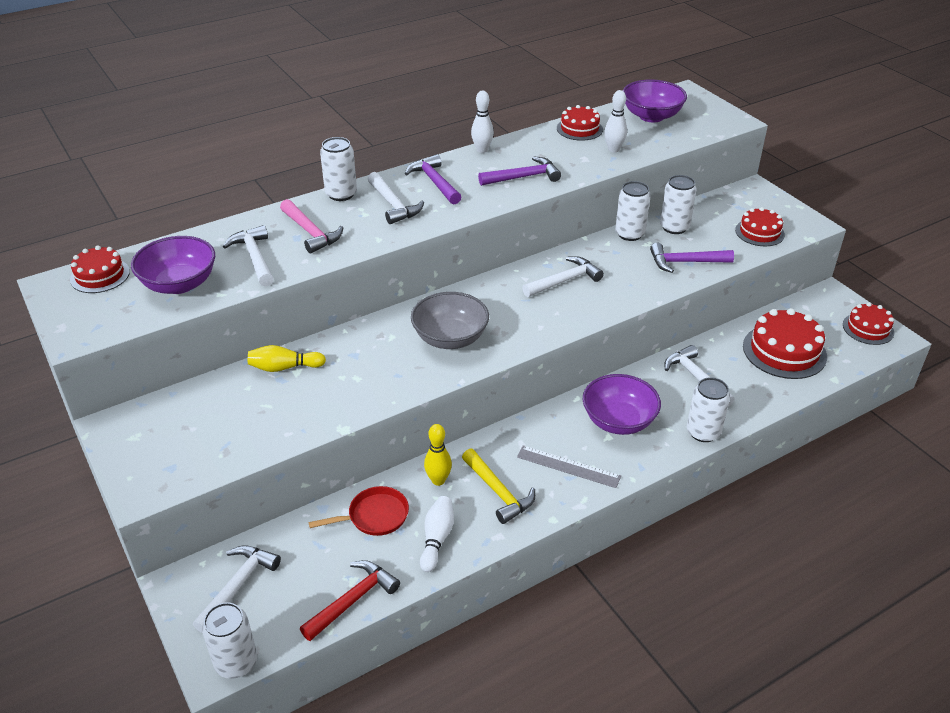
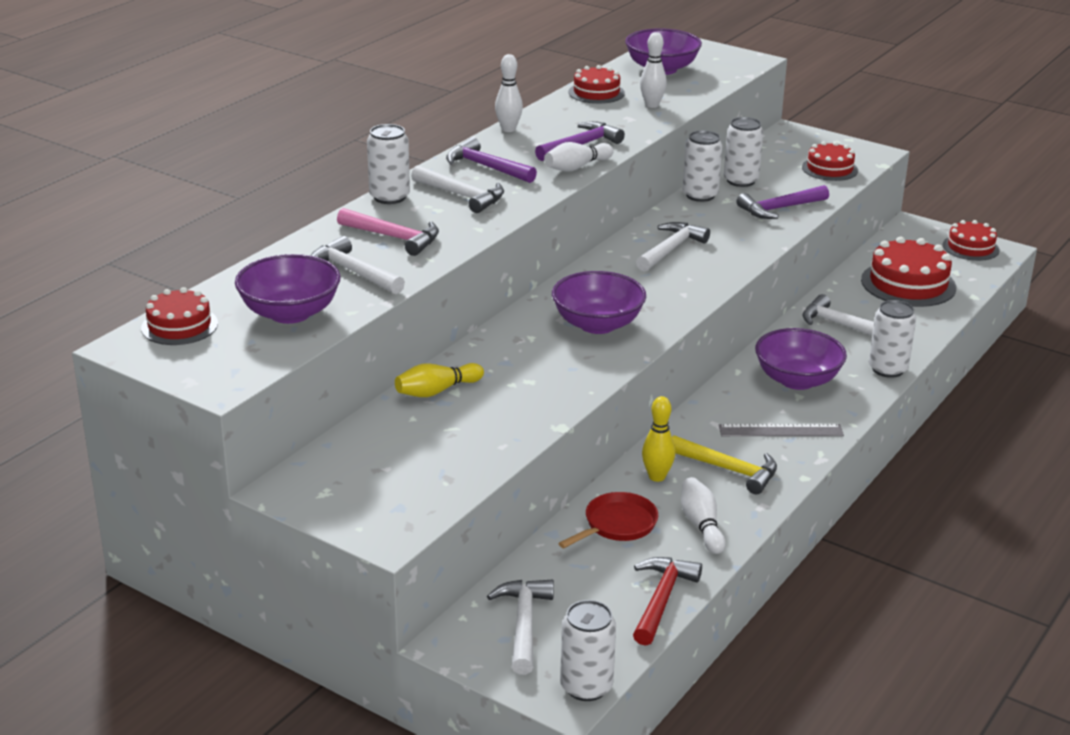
camera: 25 degrees left, 10 degrees down
(450, 338) = (597, 324): grey bowl -> purple bowl
(502, 197) = (577, 167): none -> white bowling pin

